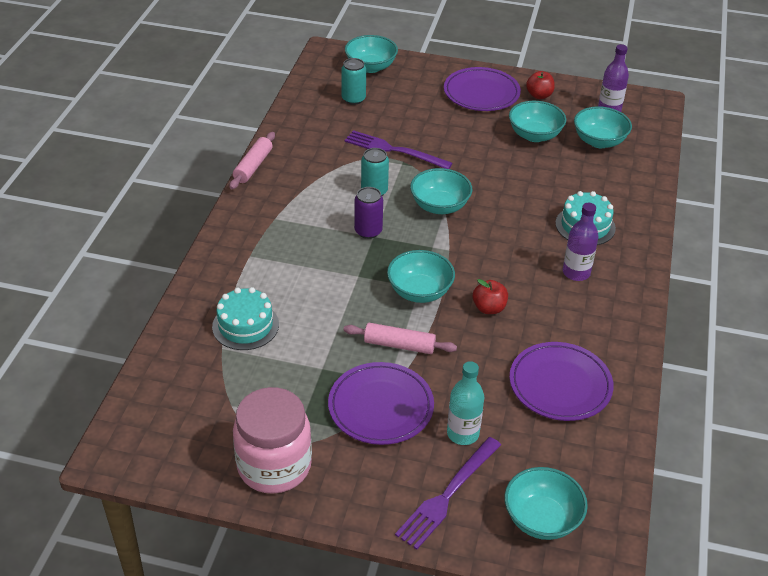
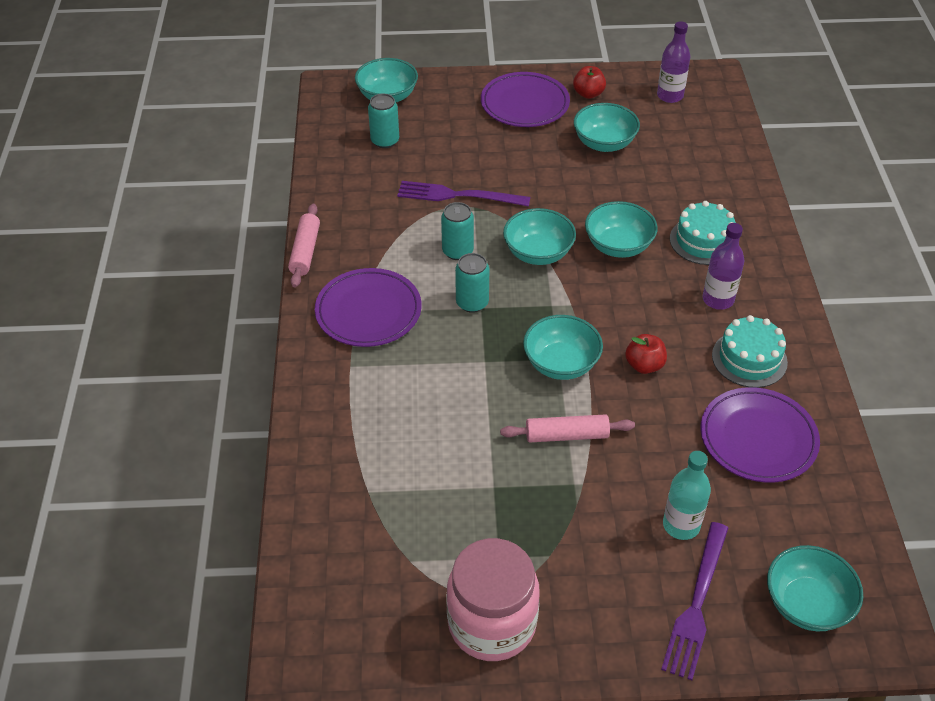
camera: 15 degrees left, 5 degrees up
(245, 325) = (383, 456): turquoise cake -> turquoise cake (749, 359)
(368, 231) = (472, 303): purple can -> turquoise can
(381, 407) = (579, 517): purple plate -> purple plate (368, 311)
(599, 141) = (675, 136): turquoise bowl -> turquoise bowl (618, 246)

